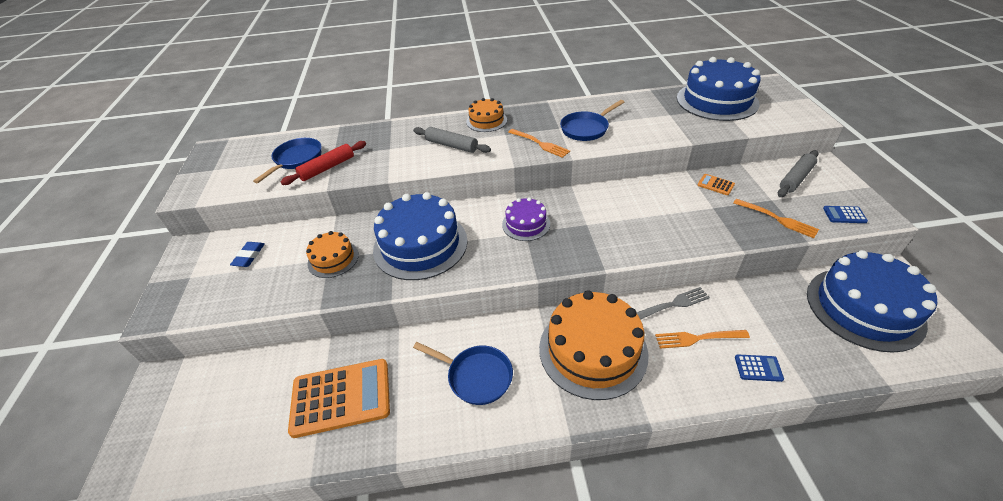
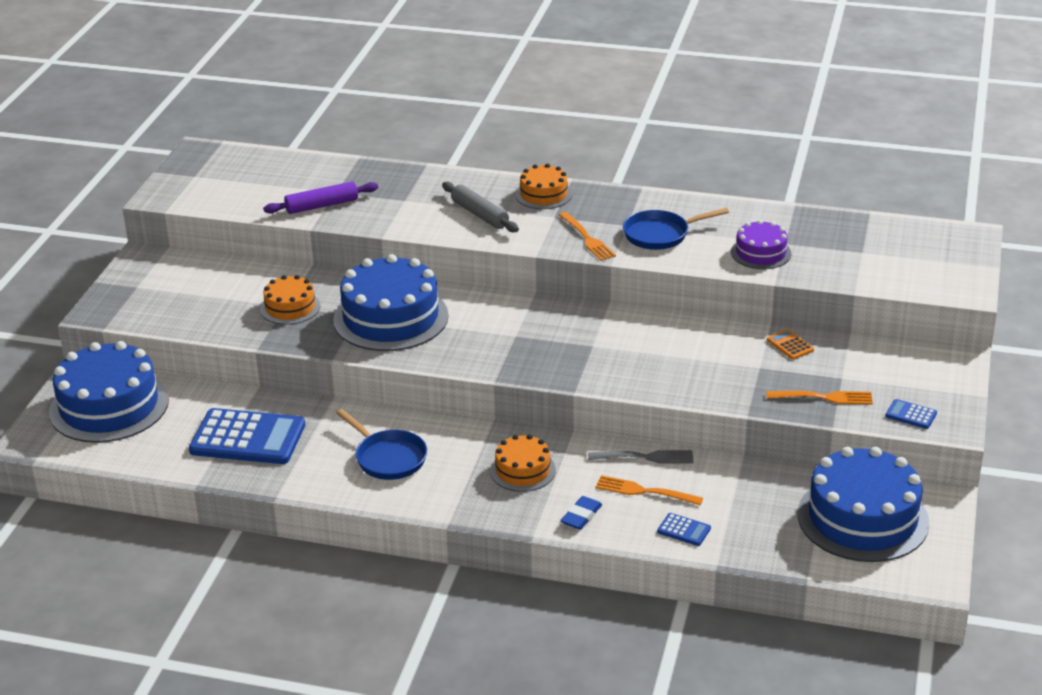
camera: 20 degrees right, 10 degrees down
(249, 256) = (203, 282): blue eraser -> blue eraser (581, 516)
(296, 159) = (291, 187): blue pan -> none
(327, 168) = (322, 205): red rolling pin -> purple rolling pin
(341, 397) = (248, 438): orange calculator -> blue calculator
(526, 224) = (522, 327): purple cake -> purple cake (761, 253)
(592, 350) = (523, 470): orange cake -> orange cake, size x0.53
(717, 100) = (867, 241): blue cake -> blue cake (109, 406)
(777, 219) = (824, 397): orange fork -> orange fork turned 60 degrees counterclockwise
(795, 178) = (901, 364): grey rolling pin -> none

